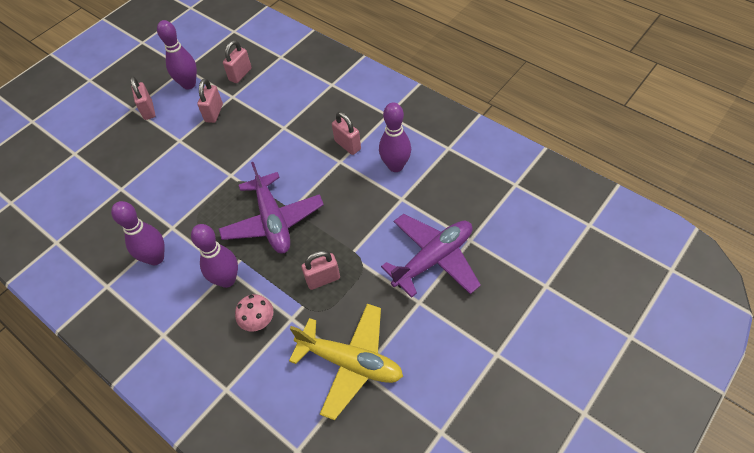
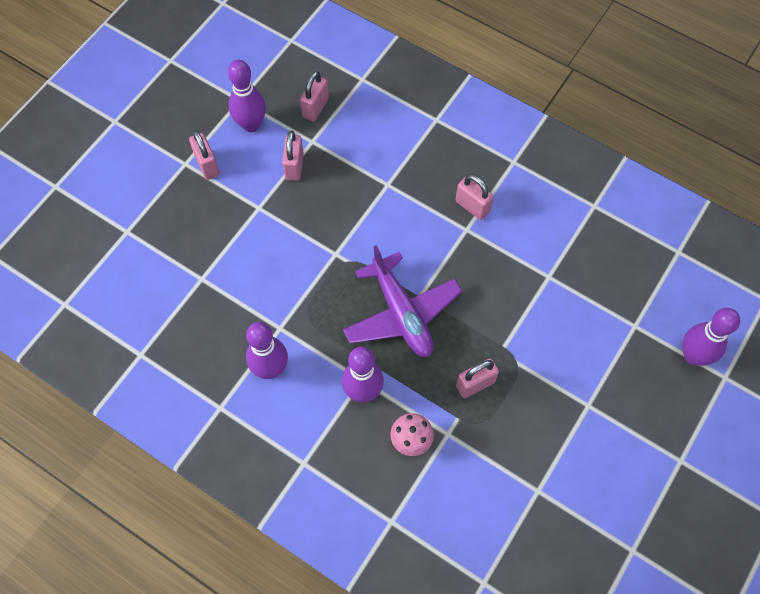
camera: 10 degrees left, 10 degrees up
(350, 362) = (524, 481): yellow plane -> none
(395, 166) = (535, 233): purple bowling pin -> purple bowling pin (693, 356)
(433, 259) = (597, 352): purple plane -> none

